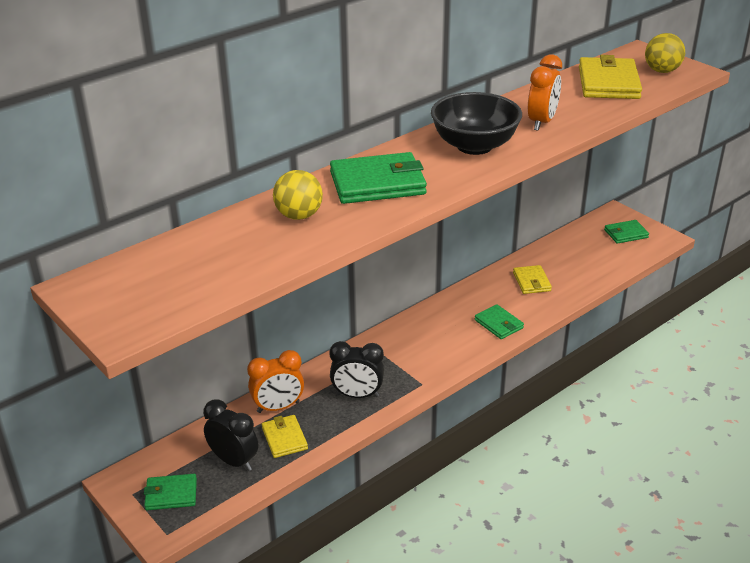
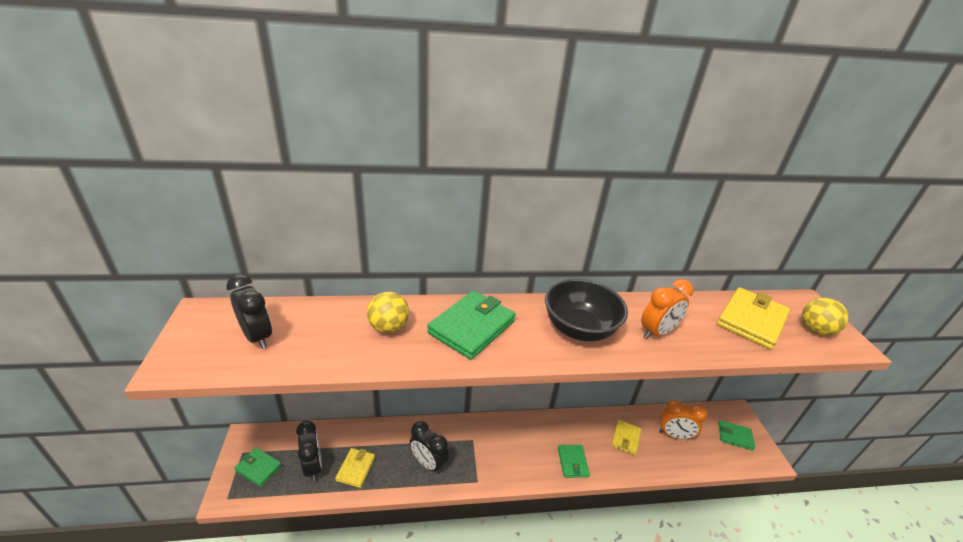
camera: 30 degrees right, 0 degrees up
(176, 276) = (257, 337): none -> black clock
(278, 407) = (374, 440): orange clock -> orange clock (674, 435)
(377, 183) = (472, 327): green wallet -> green wallet turned 75 degrees counterclockwise

